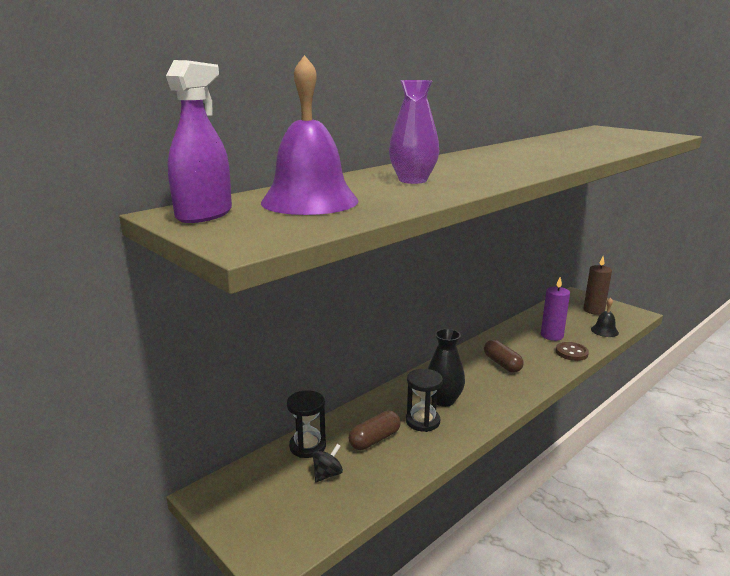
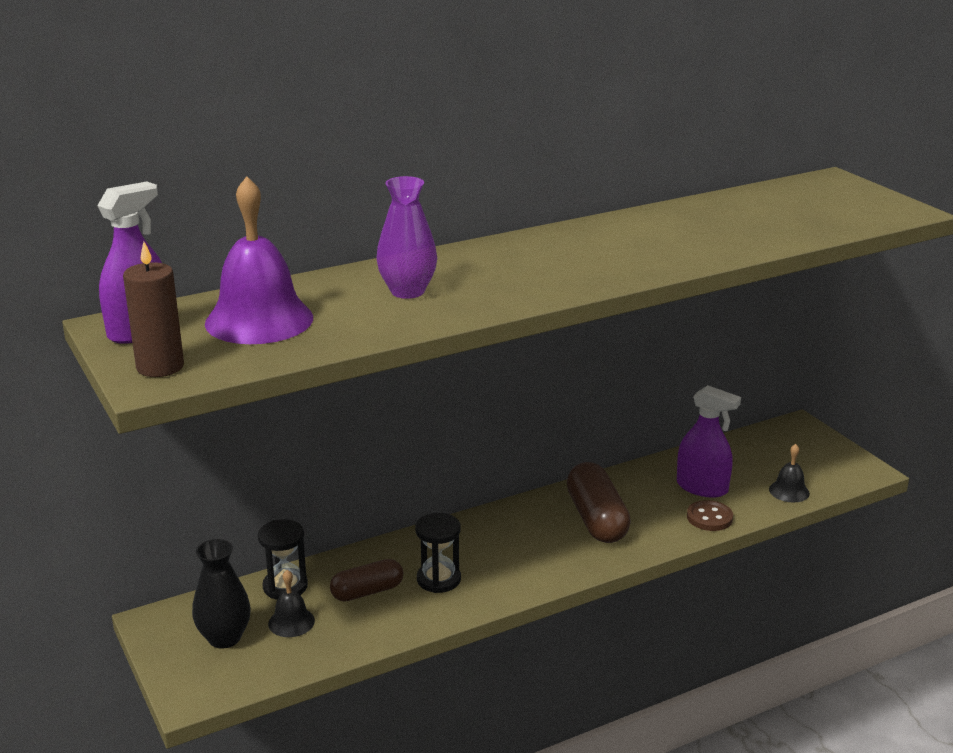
camera: 15 degrees right, 5 degrees up
(327, 474) = (291, 622): black spinning top -> black bell
(443, 400) = (483, 557): black vase -> black vase (224, 638)
(502, 364) = (596, 519): brown capsule -> brown capsule, size x1.59
(552, 335) = (702, 487): purple candle -> purple spray bottle
(593, 310) = (802, 455): brown candle -> brown candle (160, 367)

